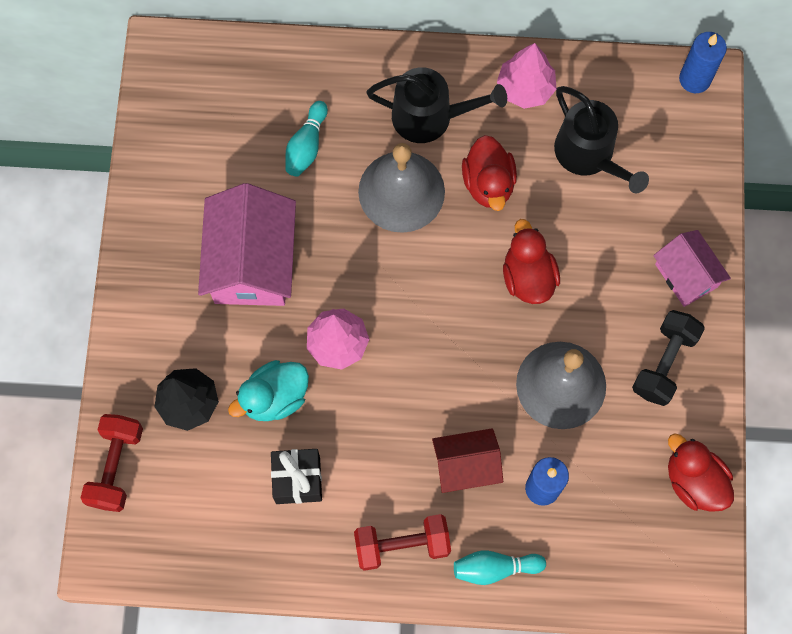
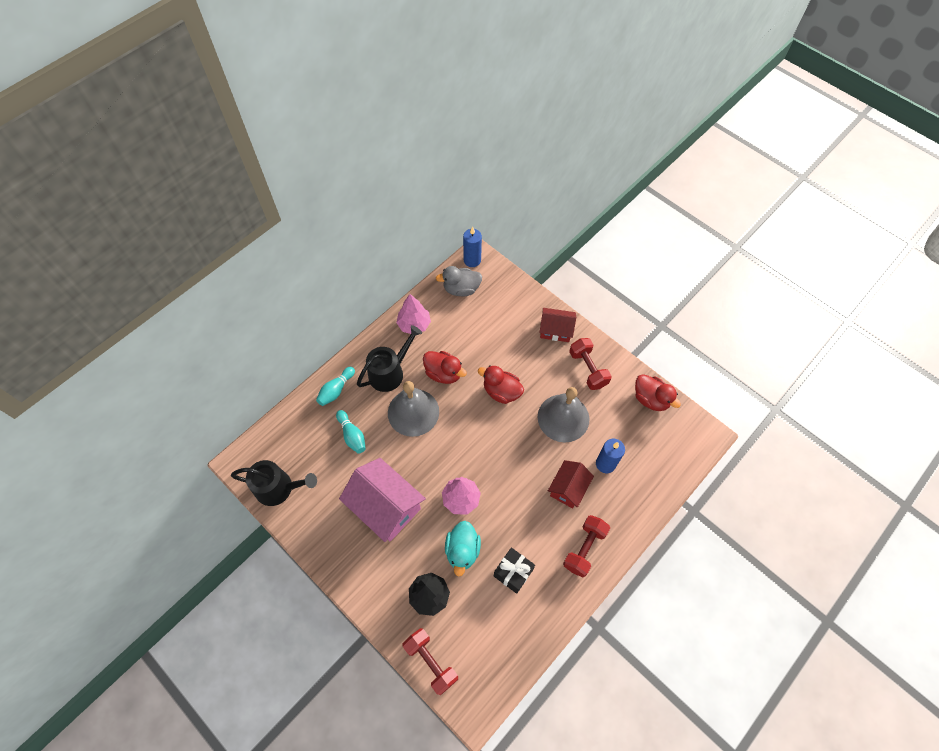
camera: 50 degrees left, 10 degrees down
(495, 568) = (628, 515): turquoise bowling pin -> turquoise bowling pin (336, 390)
(589, 155) = (468, 324): black watering can -> black watering can (278, 488)
(635, 102) = (461, 289): none -> grey duck
(664, 363) = (588, 369): black dumbbell -> red dumbbell
(686, 275) = (555, 330): pink house -> red house
(694, 481) = (651, 399): red duck -> red duck turned 135 degrees counterclockwise

